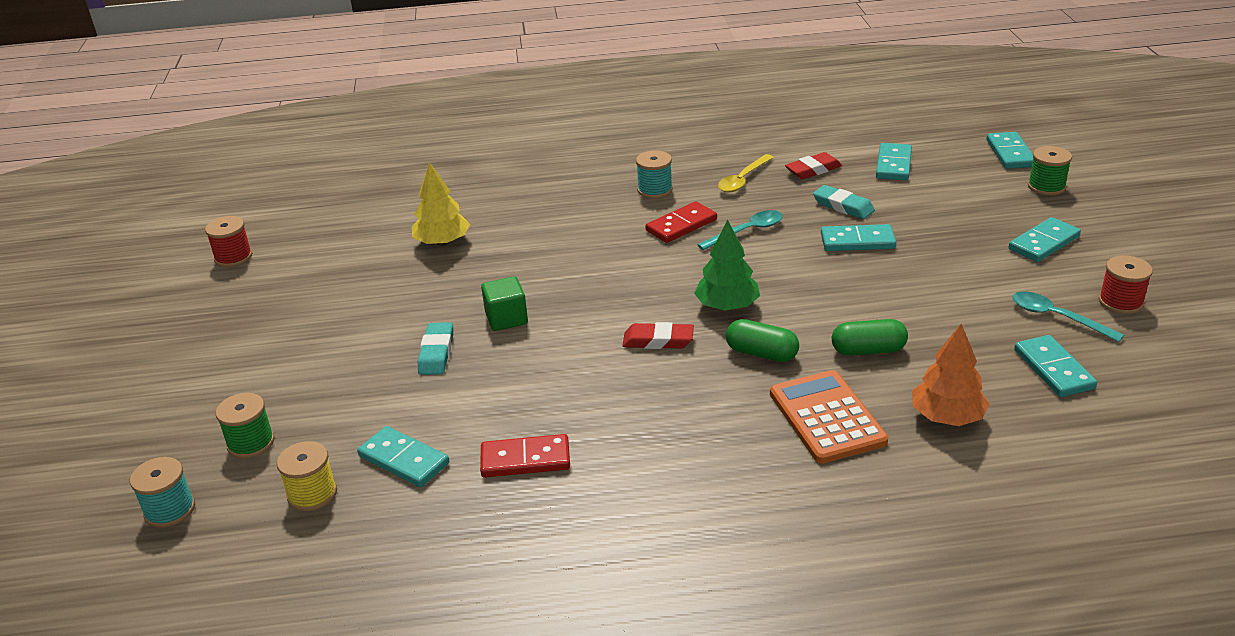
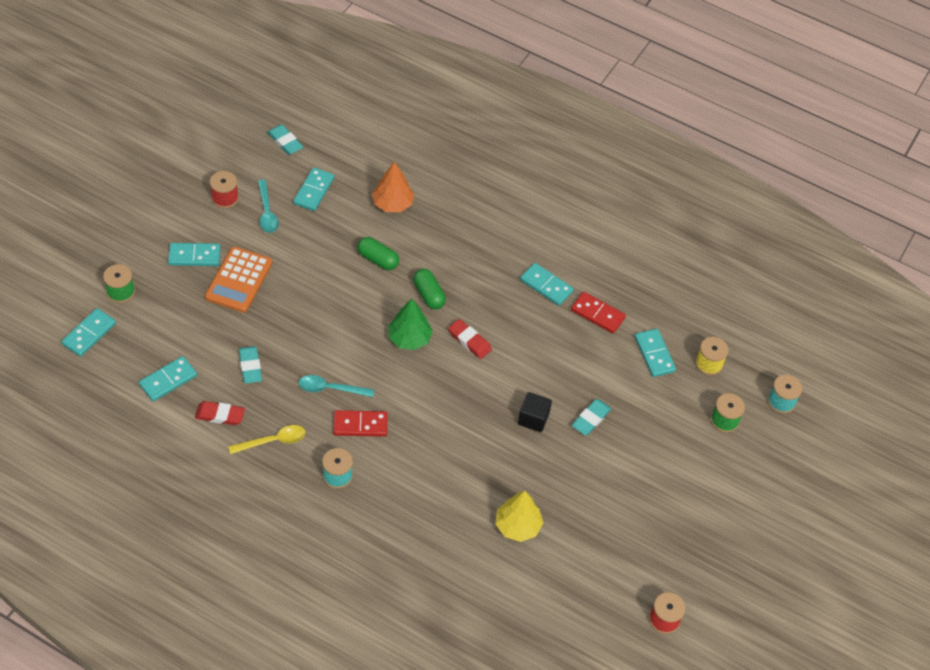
camera: 150 degrees left, 20 degrees up
(506, 318) = (533, 419): green cube -> black cube
(826, 417) = (443, 240): orange calculator -> orange calculator (239, 280)
(857, 241) = (282, 332): turquoise domino -> turquoise domino (546, 286)
(1185, 397) = (285, 142): none -> turquoise eraser

